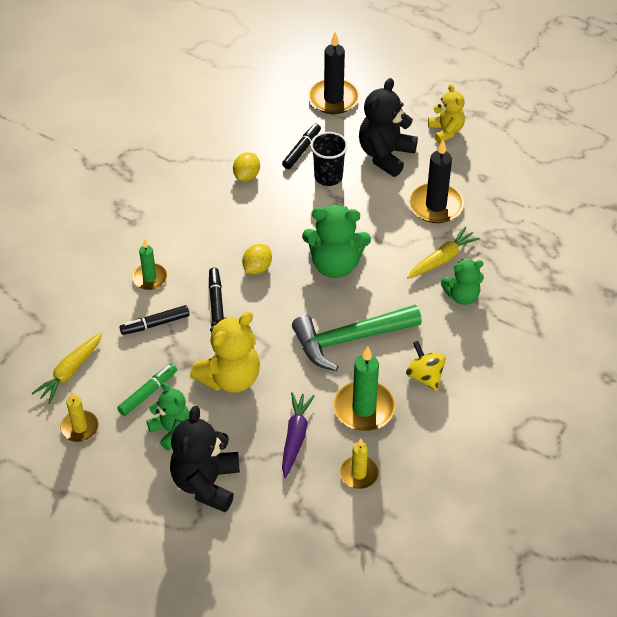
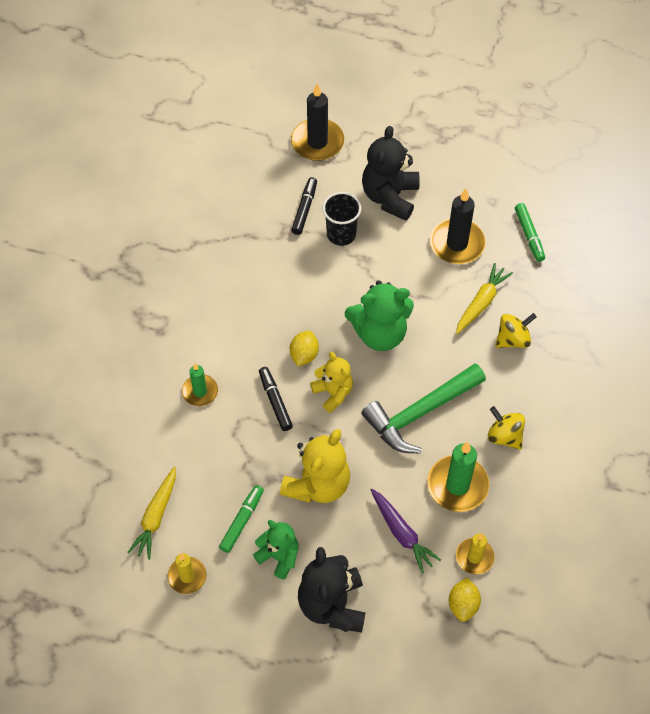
camera: 15 degrees left, 10 degrees up
(155, 324) = (223, 442): black marker -> none
(247, 176) = (259, 251): yellow lemon -> yellow lemon (463, 604)
(295, 437) = (402, 533): purple carrot -> purple carrot turned 150 degrees clockwise
(446, 131) = (441, 156): yellow teddy bear -> yellow teddy bear (333, 393)
(462, 296) = (513, 339): green teddy bear -> yellow spinning top
(508, 212) = (529, 235): none -> green marker

